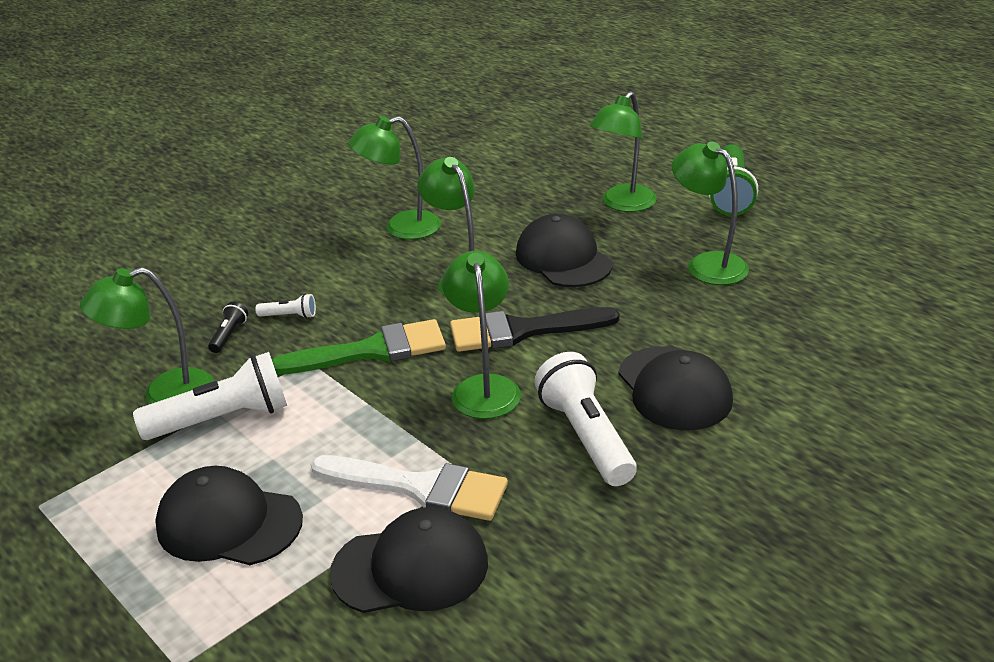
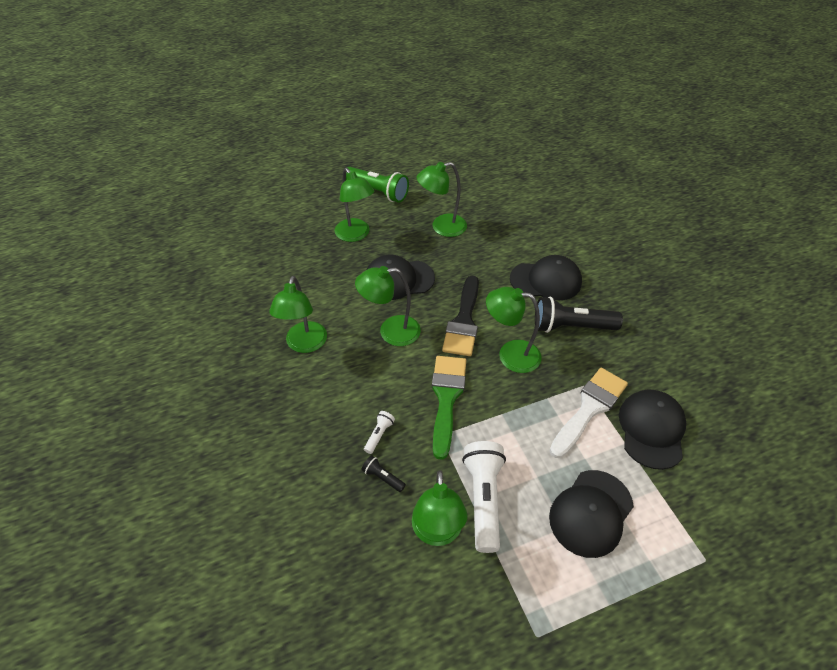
camera: 70 degrees left, 15 degrees up
(585, 436) = (571, 327): white flashlight -> black flashlight

